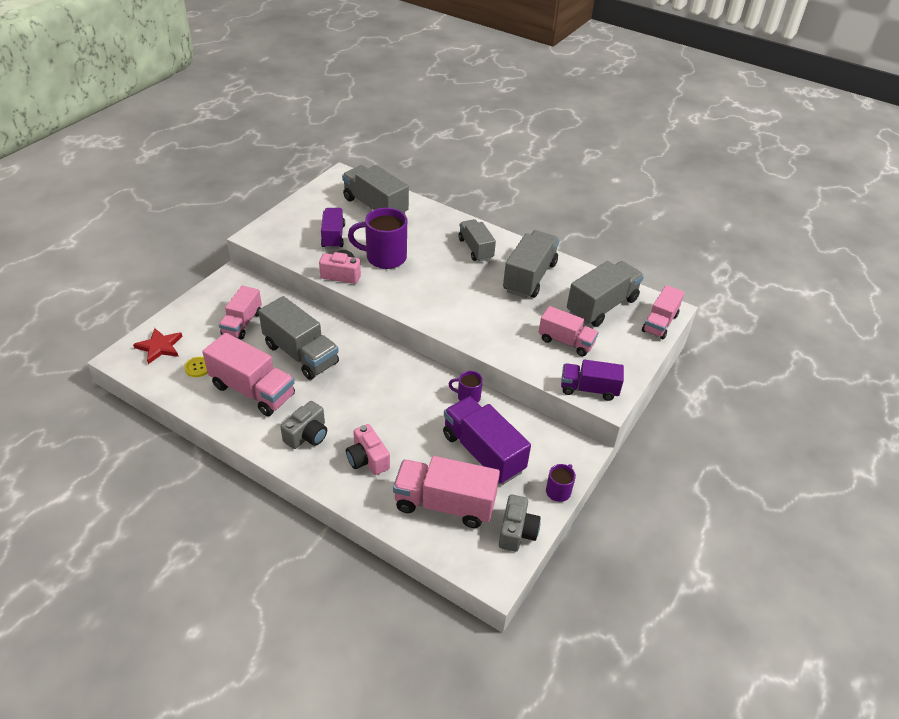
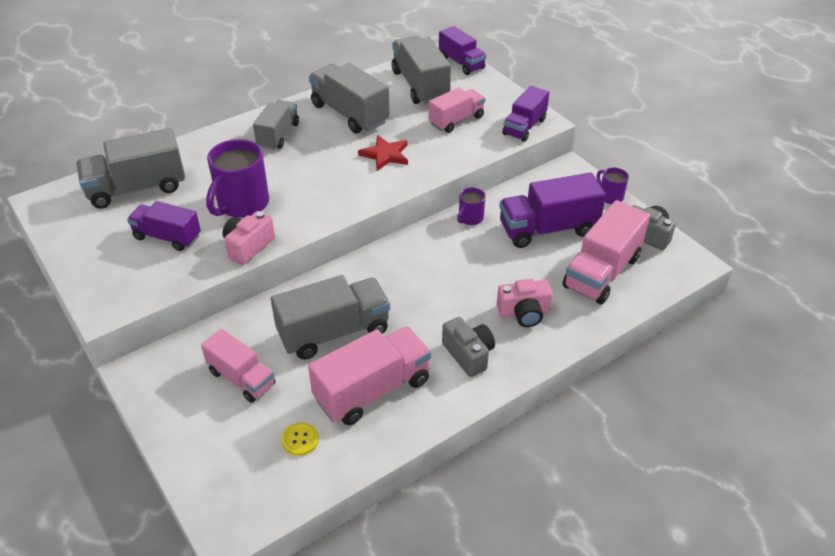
camera: 65 degrees left, 0 degrees up
(160, 347) = (233, 478): red star -> red star (385, 155)
(475, 249) = (278, 135): grey truck -> grey truck turned 105 degrees clockwise
(660, 323) = (461, 63): pink truck -> purple truck

